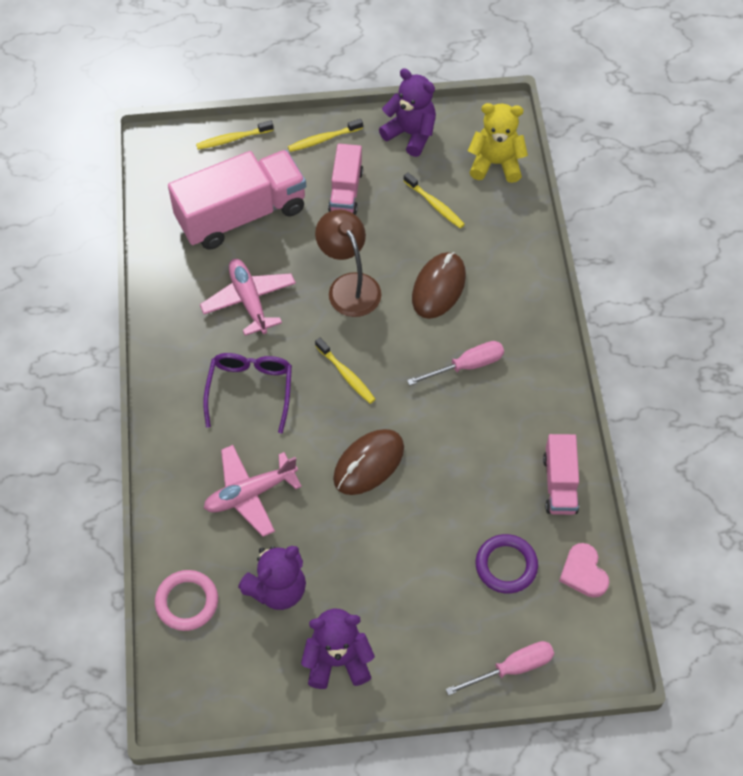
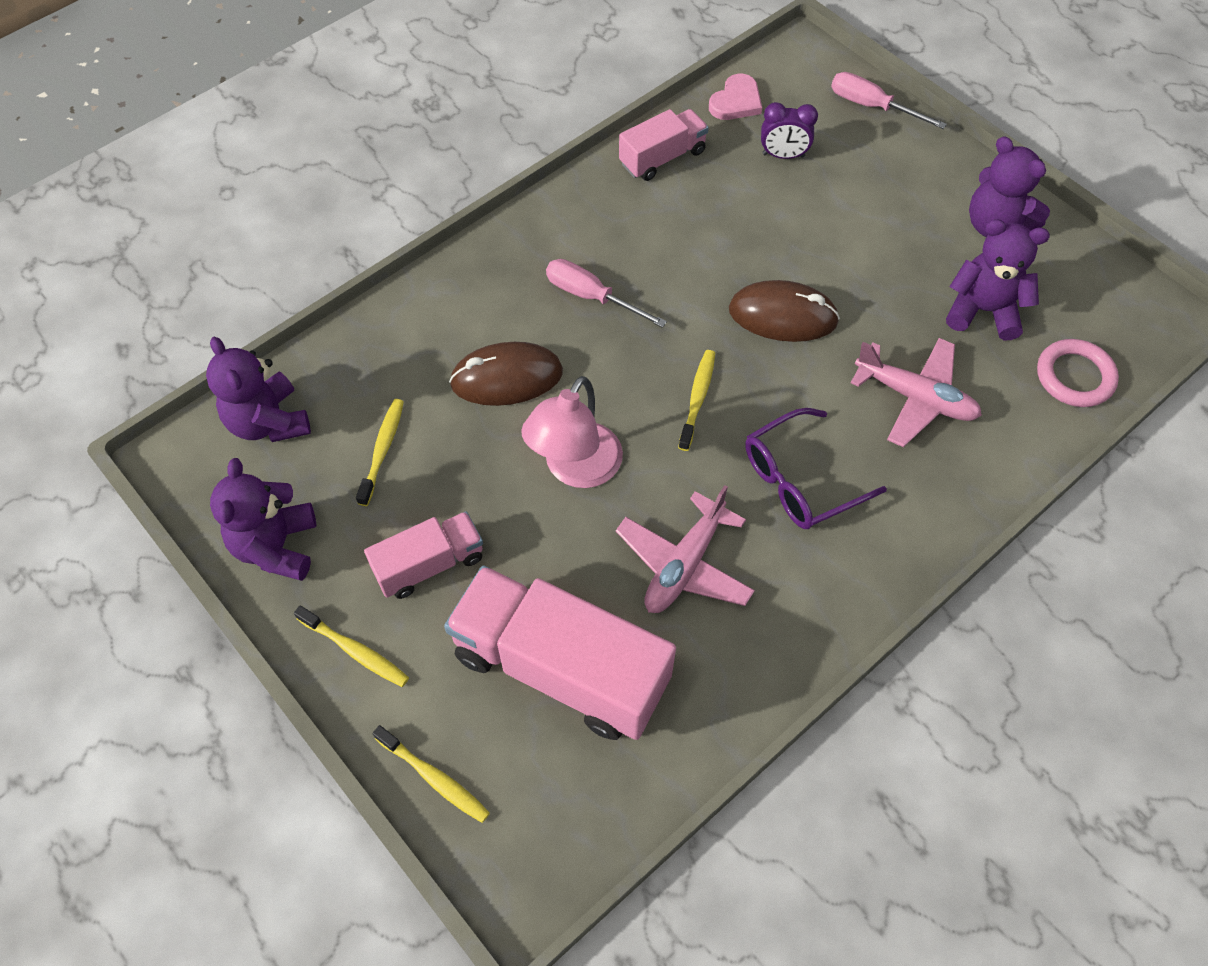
camera: 125 degrees left, 0 degrees up
(349, 286) = (575, 469): brown lamp -> pink lamp
(495, 164) = (268, 422): yellow teddy bear -> purple teddy bear
(506, 565) = (783, 155): purple ring -> purple clock

